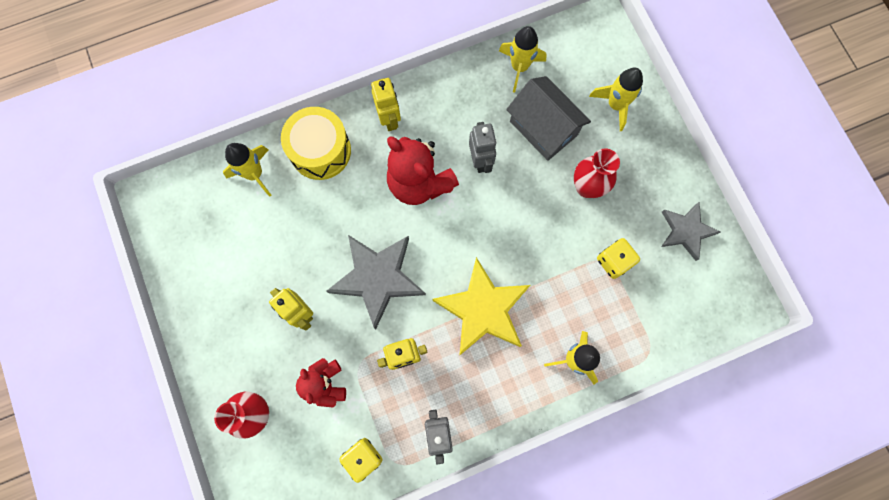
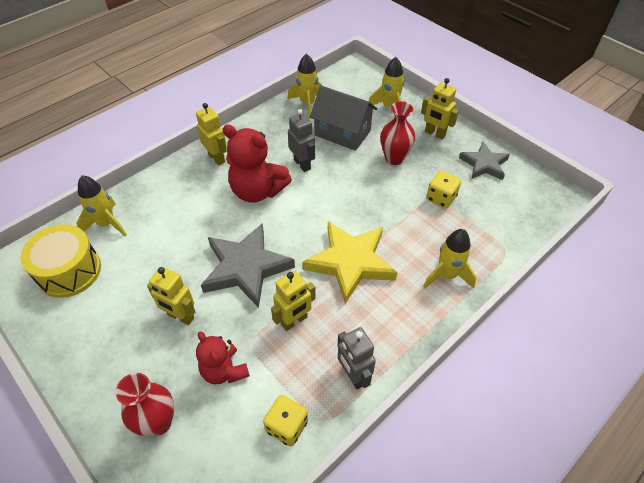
camera: 20 degrees left, 25 degrees down
(320, 150) = (163, 193): yellow drum -> yellow drum (69, 271)
(651, 166) = (434, 134): none -> yellow robot

